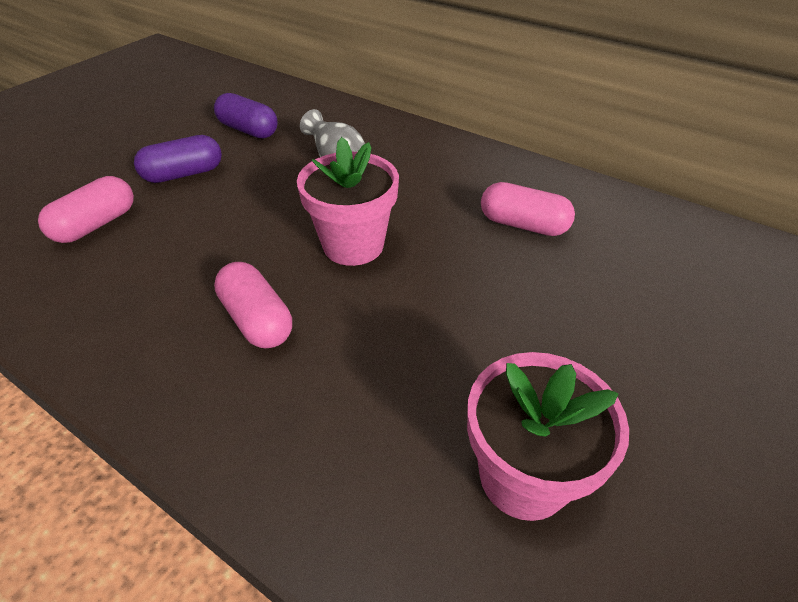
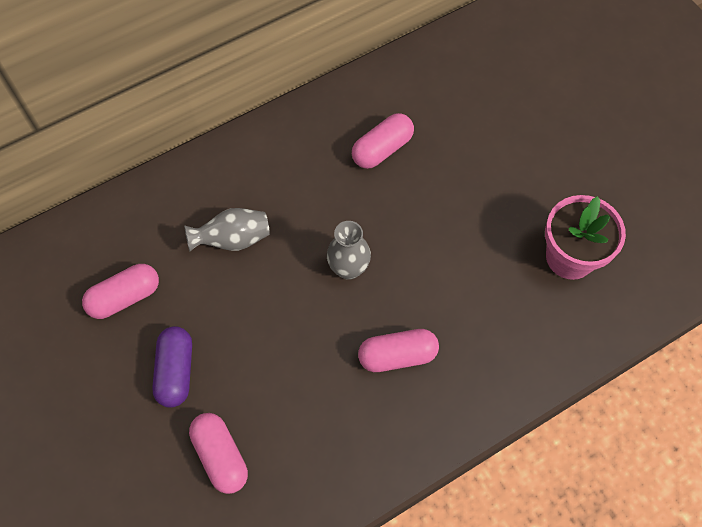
camera: 65 degrees left, 20 degrees up
(248, 130) = (125, 297): purple capsule -> pink capsule
(353, 245) = (348, 268): pink flower pot -> grey vase

